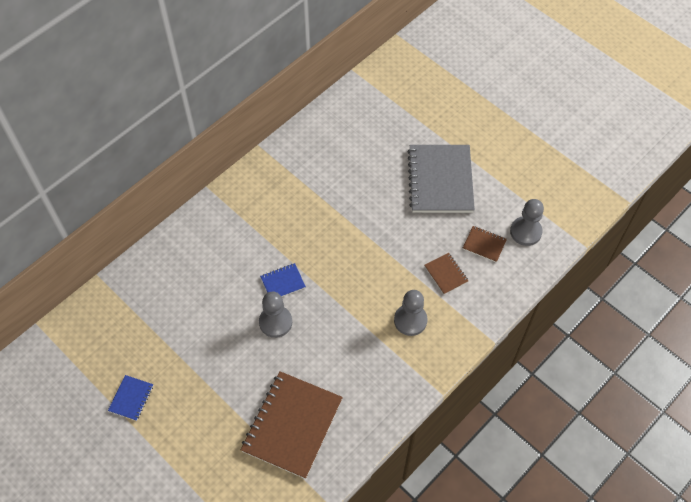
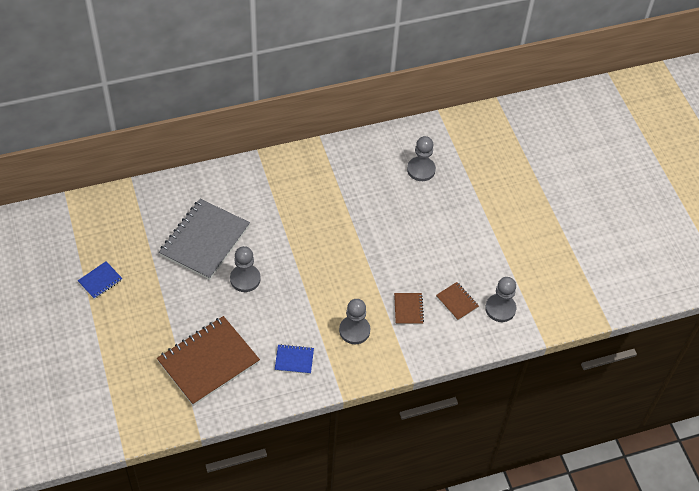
camera: 25 degrees right, 5 degrees down
(283, 282) = (270, 252): blue notebook -> blue notebook (294, 360)
(372, 134) = (421, 170): none -> grey pawn
(440, 180) = (454, 233): grey notebook -> grey notebook (204, 240)

